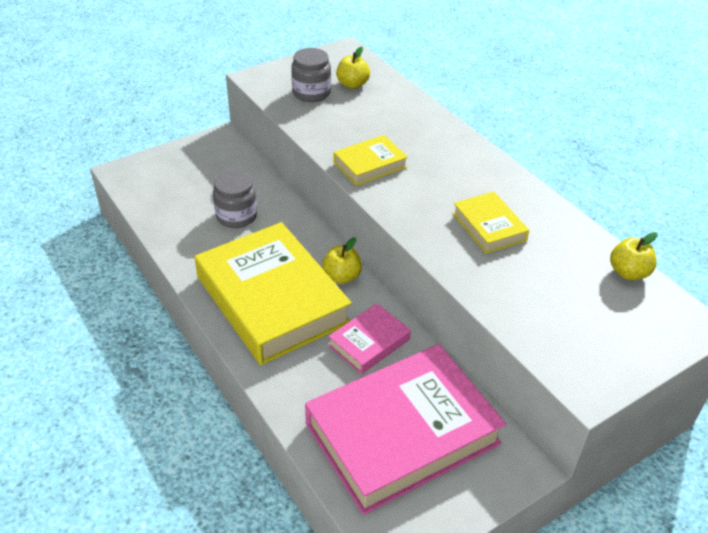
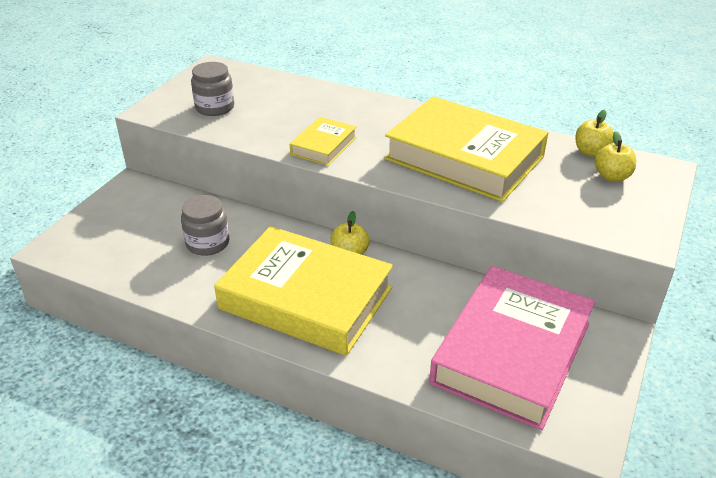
camera: 30 degrees left, 5 degrees down
(352, 84) = (246, 90): yellow apple -> yellow apple (612, 176)
(369, 342) = (420, 295): pink book -> none
(489, 227) = (464, 158): yellow book -> yellow book, size x2.15

